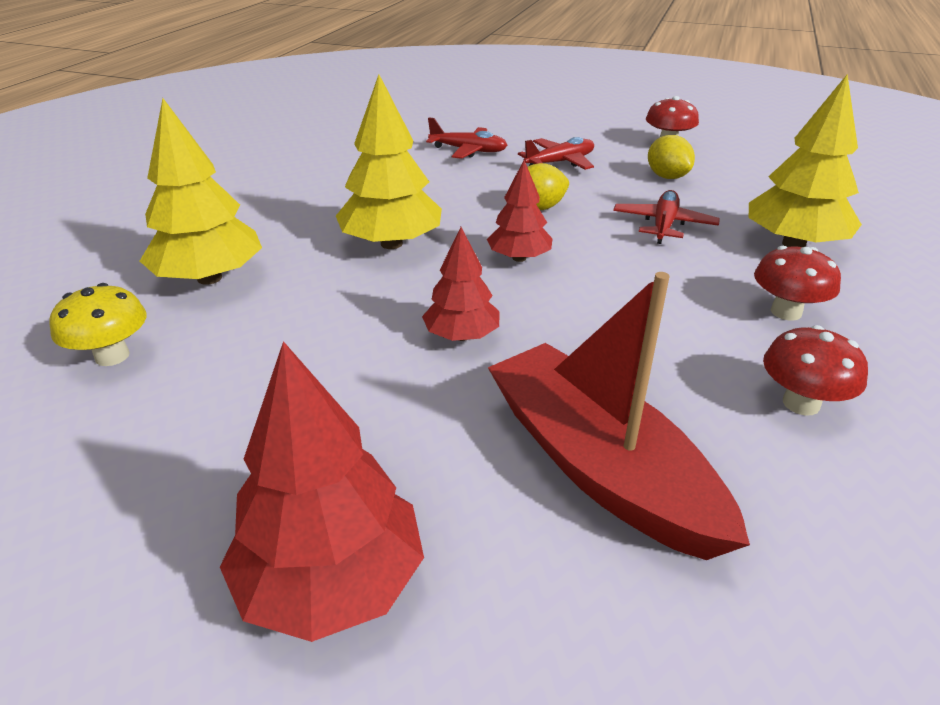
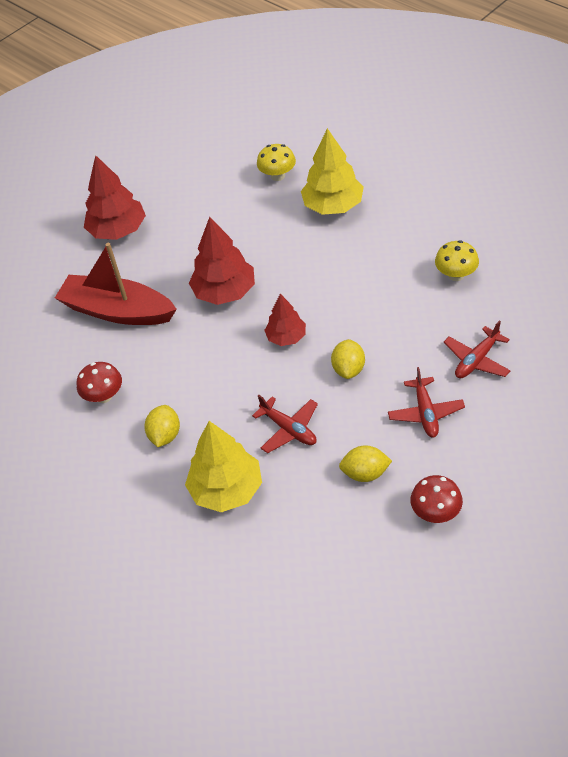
camera: 120 degrees right, 15 degrees up
(342, 175) = (456, 275): none -> yellow mushroom
(391, 244) = (335, 283): yellow tree -> none
(461, 336) = (225, 292): red tree -> red tree, size x1.65
(599, 466) = (117, 311): red boat -> red boat turned 150 degrees counterclockwise
(786, 312) = (165, 435): red mushroom -> yellow lemon

